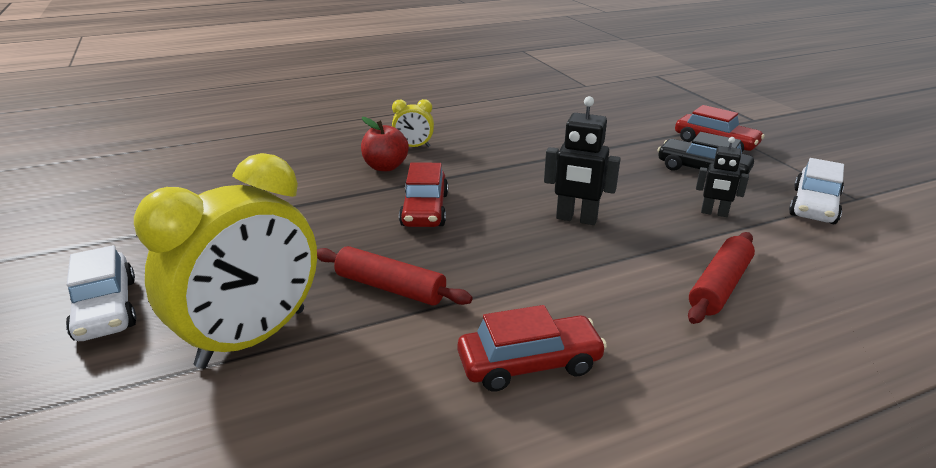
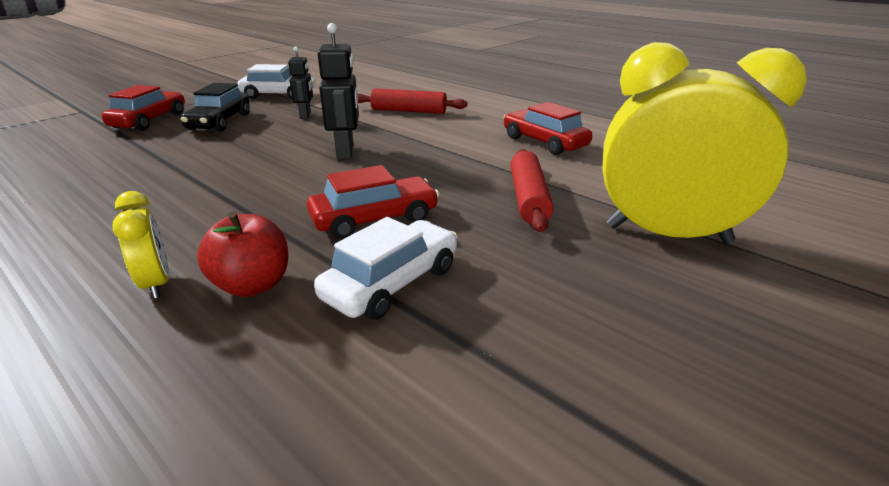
camera: 115 degrees left, 0 degrees up
(106, 309) = (796, 354): white car -> white car (392, 283)

